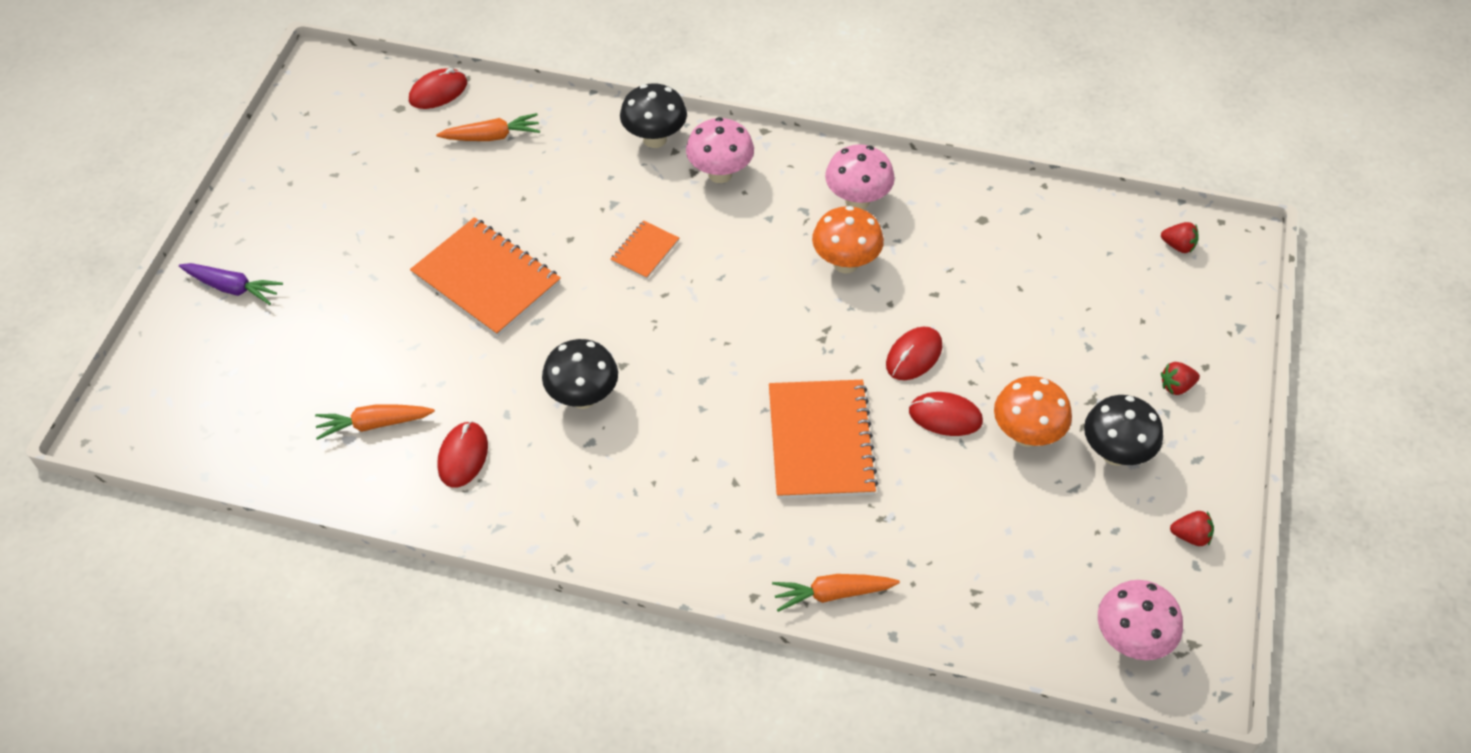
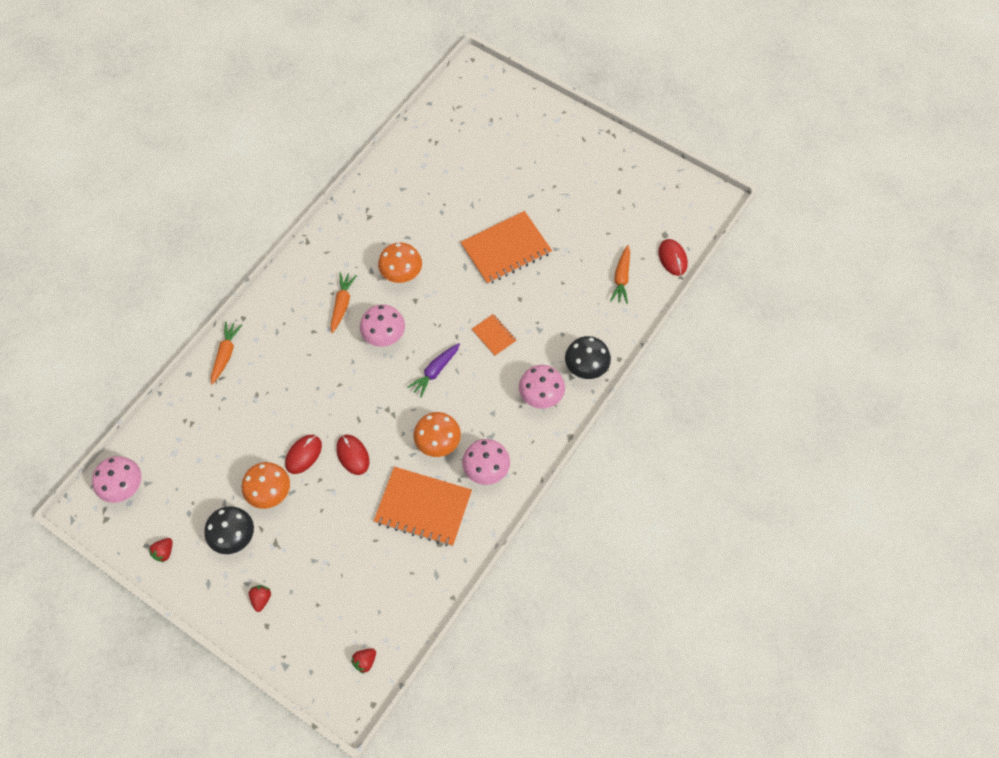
camera: 110 degrees right, 10 degrees up
(232, 288) = (549, 131): purple carrot -> purple carrot (435, 371)
(374, 424) = (428, 177): orange carrot -> orange carrot (342, 304)
(463, 456) = (389, 212): red mouse -> none
(583, 397) = (401, 275): black mushroom -> orange mushroom
(704, 383) = (384, 337): none -> pink mushroom
(820, 441) = (318, 382): orange notebook -> orange notebook (423, 507)

